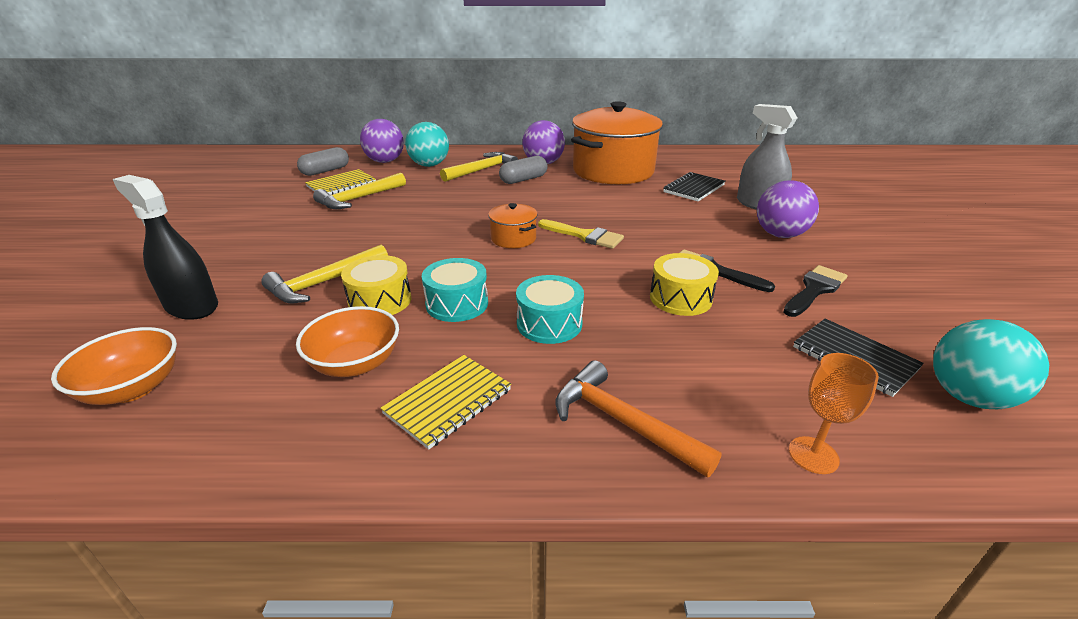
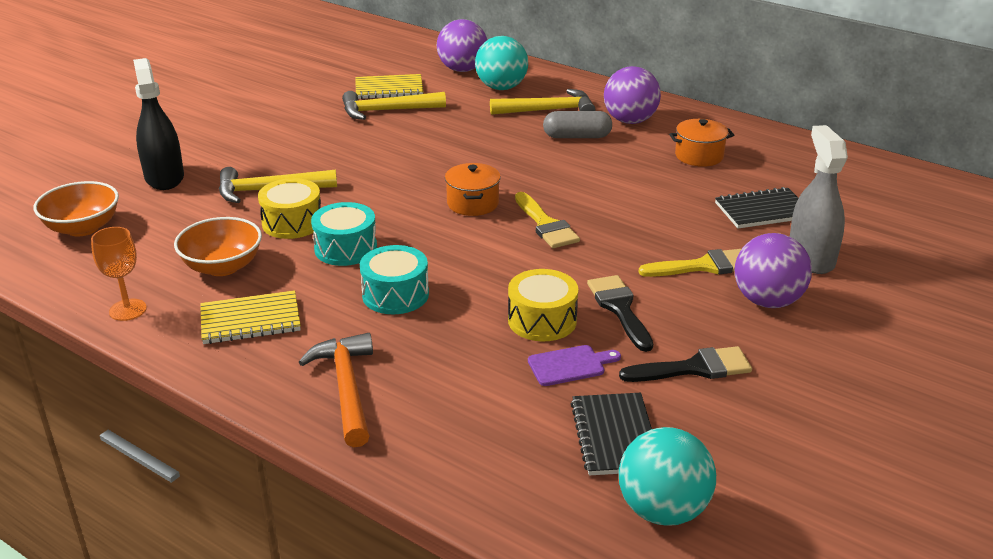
camera: 35 degrees right, 0 degrees up
(325, 171) = (392, 66): grey capsule -> none
(613, 171) = (699, 156): orange pot -> orange pot, size x0.43
(716, 228) = (704, 266): none -> yellow brush
(747, 321) = (570, 365): none -> purple cutting board
(813, 455) = (449, 474): orange goblet -> orange goblet (128, 310)

